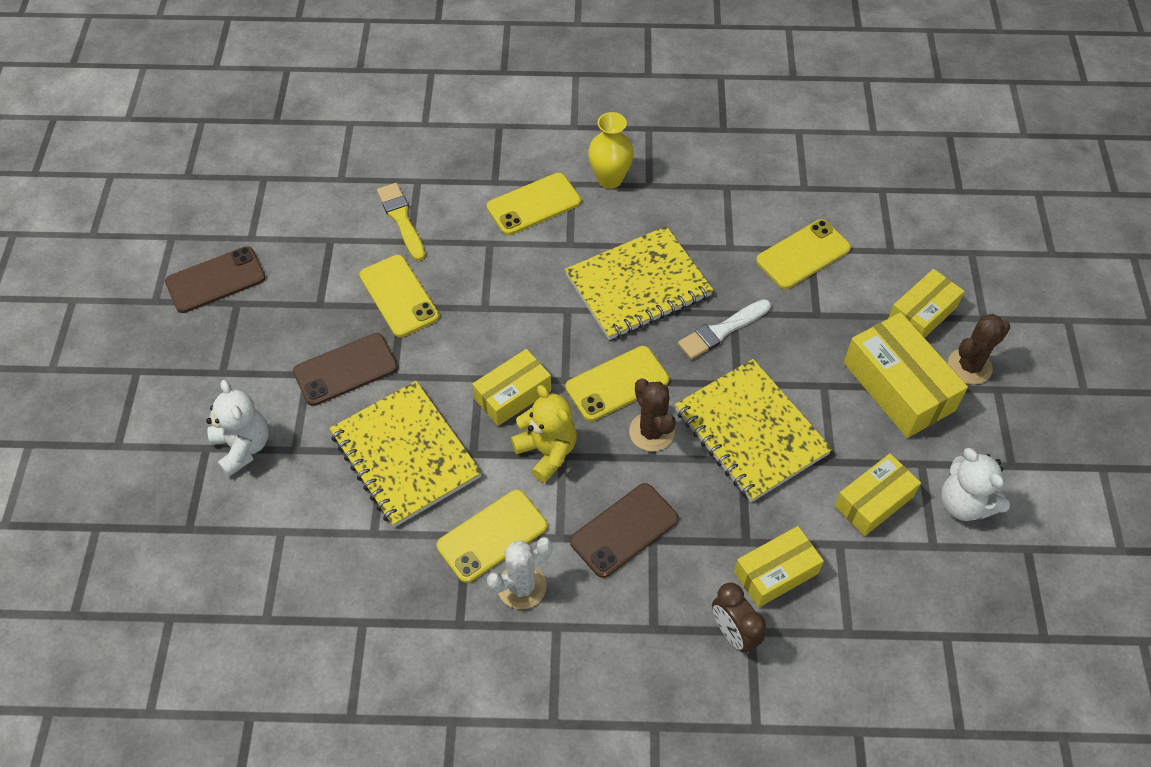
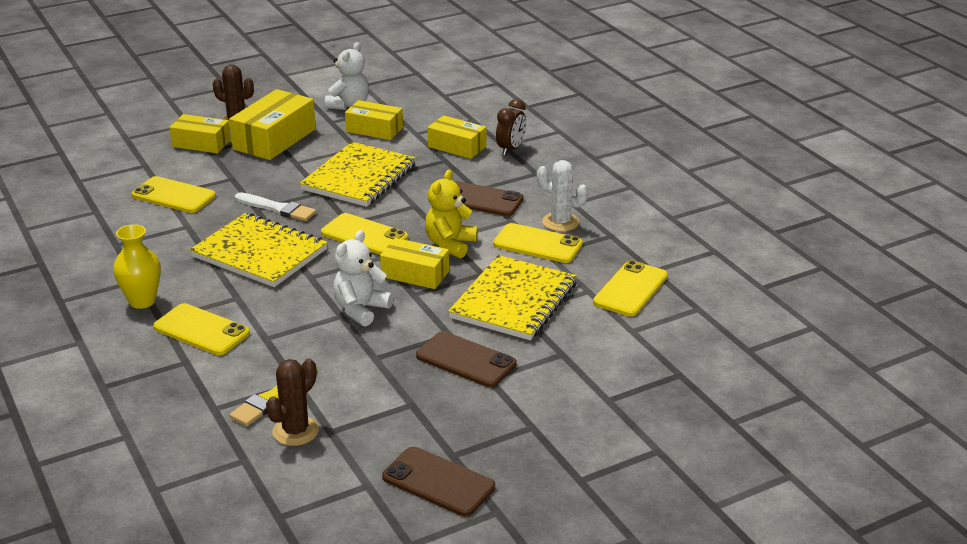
camera: 120 degrees left, 25 degrees down
(243, 447) = (587, 380): white teddy bear -> white teddy bear (361, 310)
(399, 296) = (365, 363): yellow phone -> yellow phone (630, 289)
(651, 432) = (394, 211): brown cactus -> brown cactus (295, 431)

